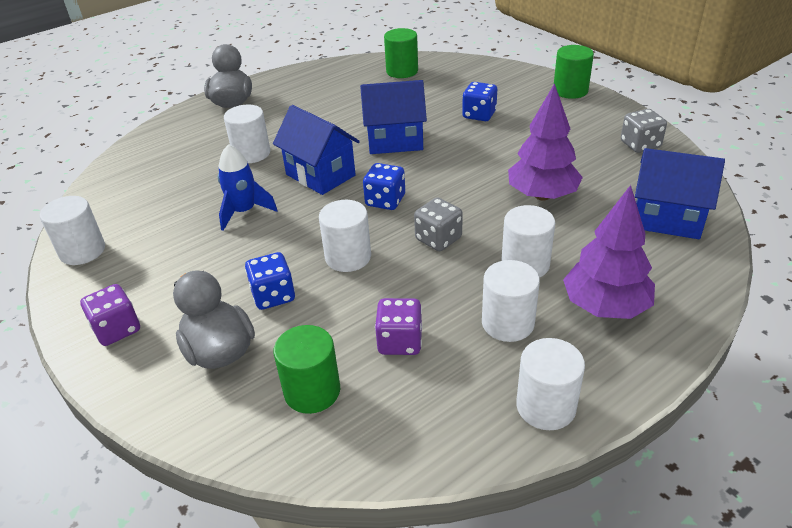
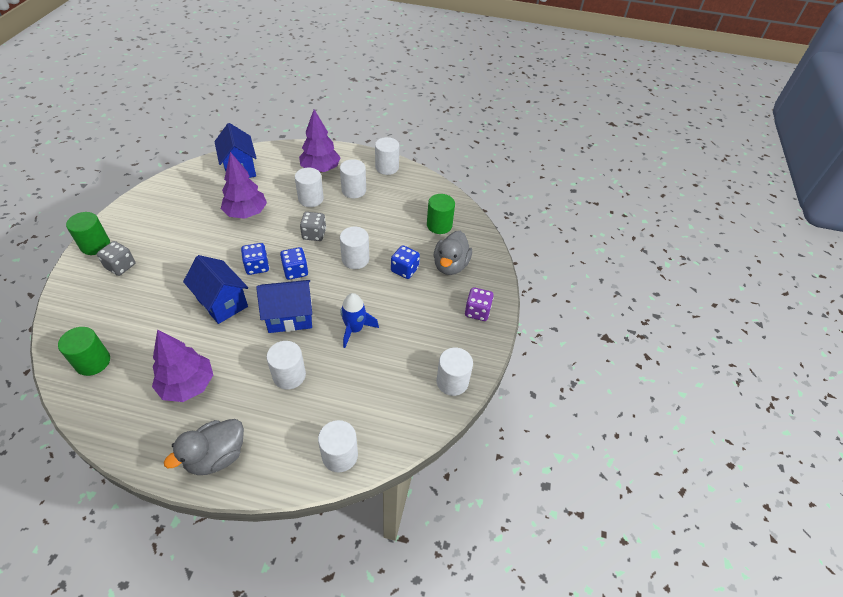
camera: 135 degrees left, 10 degrees up
(139, 154) = (340, 455): none -> white cylinder
(317, 104) = (187, 385): none -> purple tree
(320, 175) = (290, 317): blue house -> blue house turned 75 degrees clockwise
(400, 341) = (392, 215): purple dice -> none
(479, 115) = (158, 277): blue dice -> blue dice (257, 266)
(640, 145) = (164, 194): grey dice -> grey dice (120, 266)

